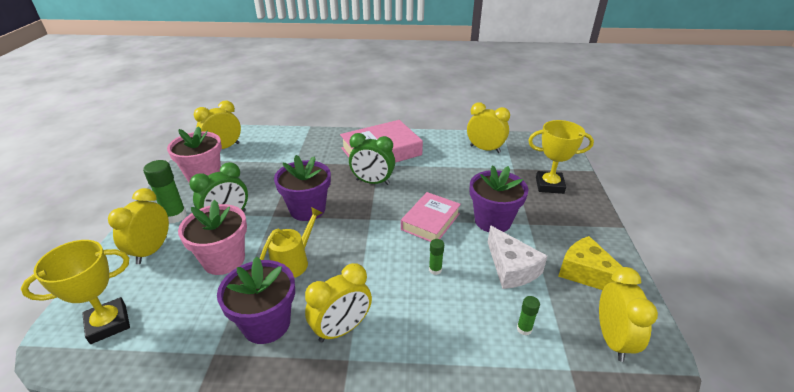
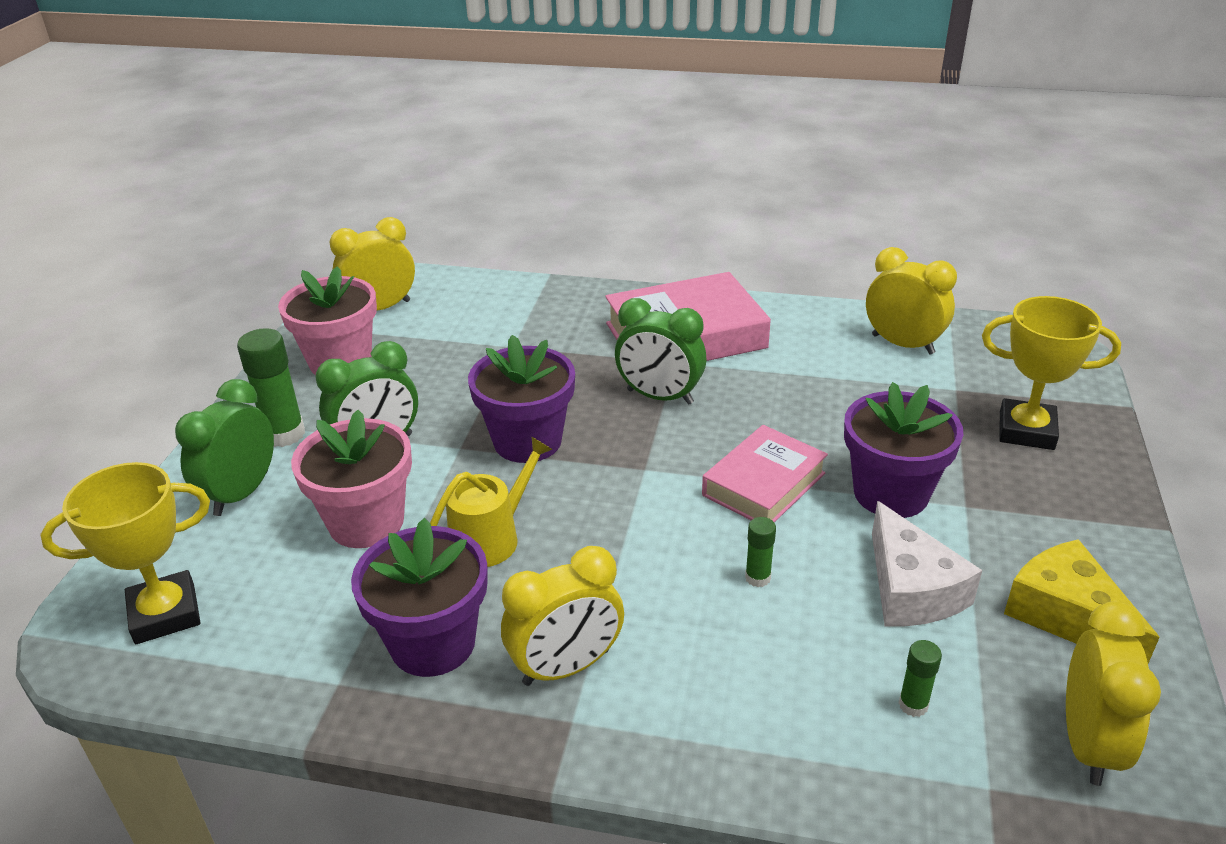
camera: 10 degrees right, 0 degrees up
(152, 250) = (241, 493): yellow clock -> green clock

